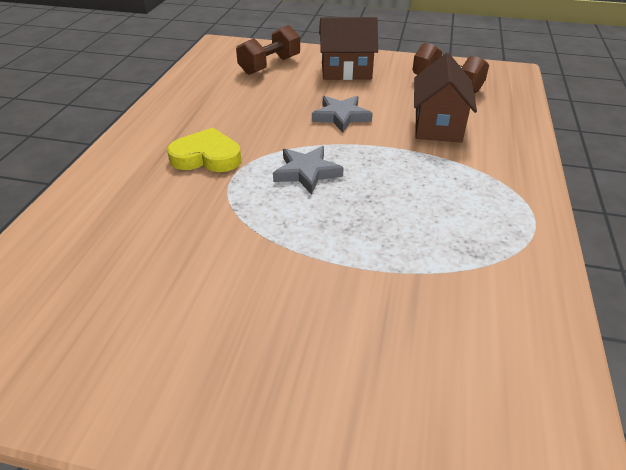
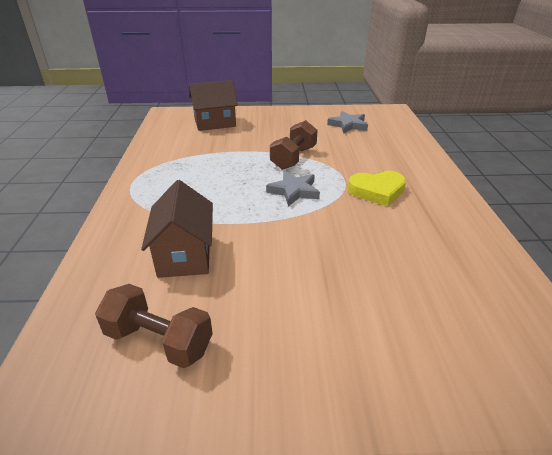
camera: 165 degrees right, 5 degrees down
(270, 65) = (442, 336): brown dumbbell -> brown dumbbell (293, 158)
(341, 116) = (290, 250): grey star -> grey star (348, 125)
(346, 71) = (319, 345): brown house -> brown house (215, 123)

